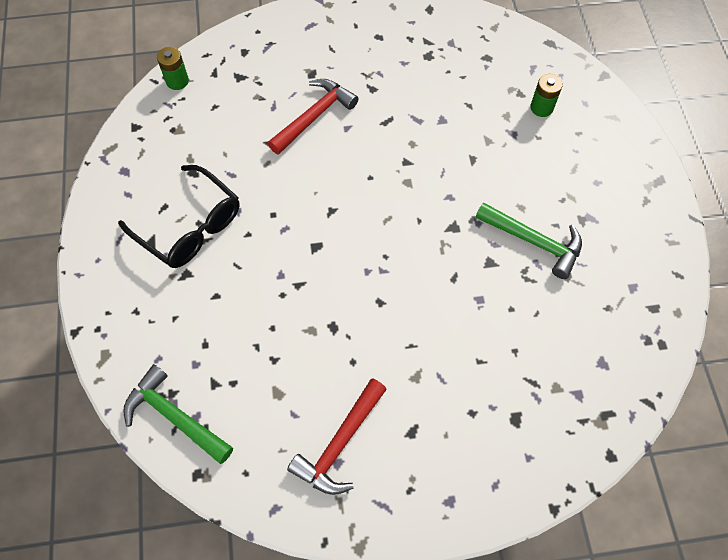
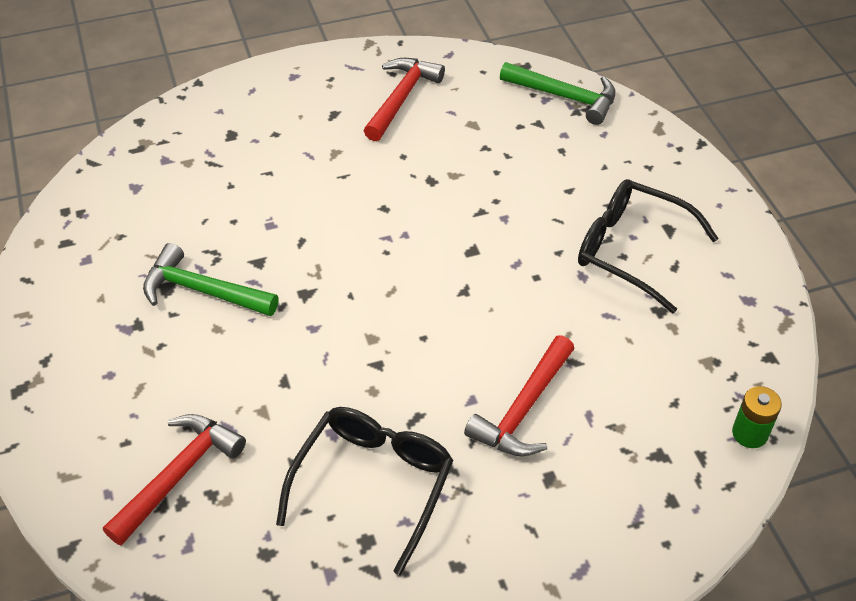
camera: 170 degrees right, 15 degrees down
(420, 85) = (373, 484): none -> black glasses
(541, 108) = (179, 474): green battery -> red hammer

